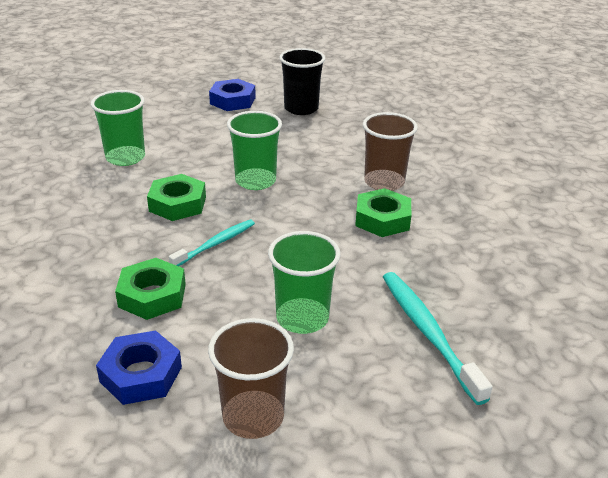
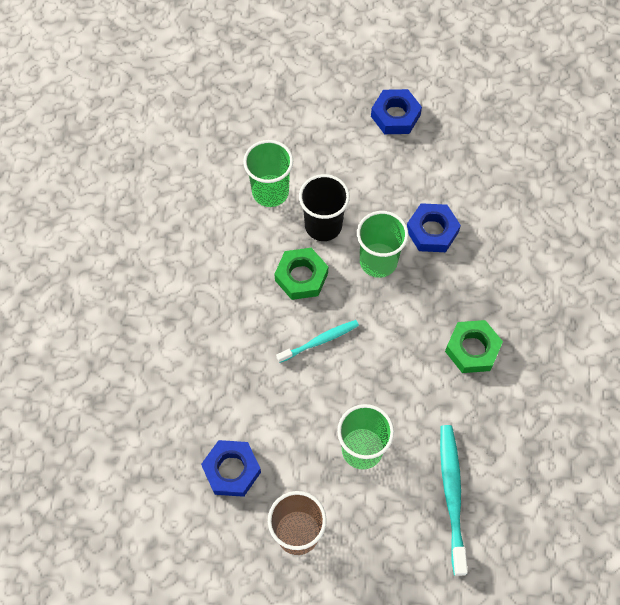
camera: 20 degrees right, 30 degrees up
(152, 295) = (256, 389): green nut -> none
(300, 155) = (432, 231): none -> blue nut
(301, 108) = (461, 148): black cup -> black cup (323, 226)
(384, 182) = (496, 296): brown cup -> none

